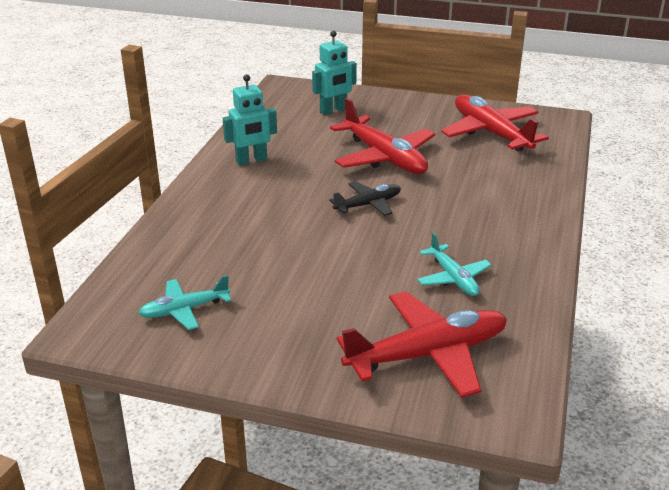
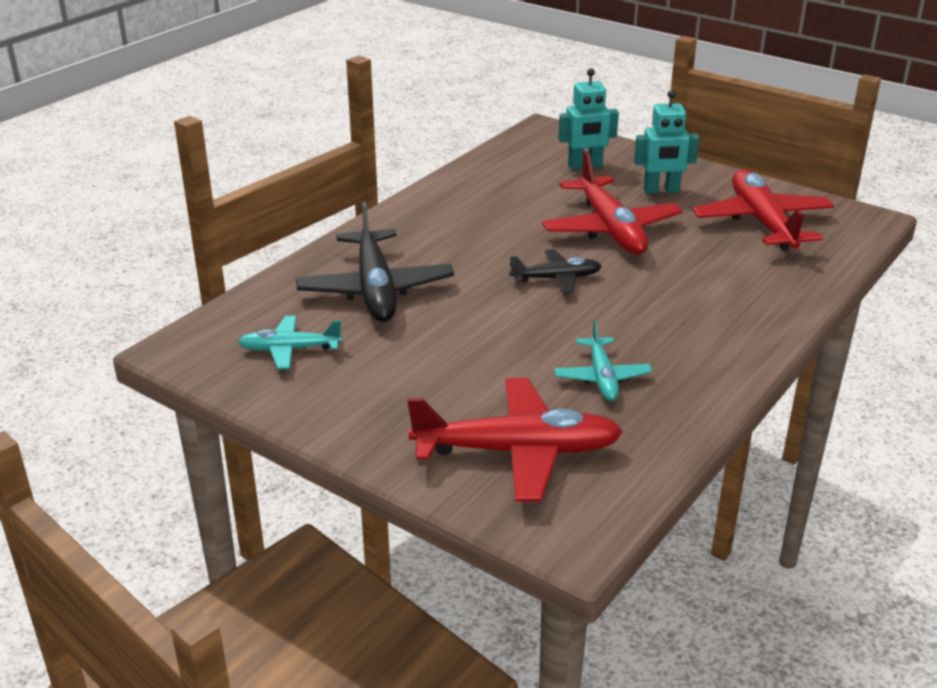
camera: 20 degrees right, 0 degrees up
(227, 242) = (375, 289): none -> black plane
(251, 161) = (455, 207): turquoise robot -> turquoise robot (661, 191)

